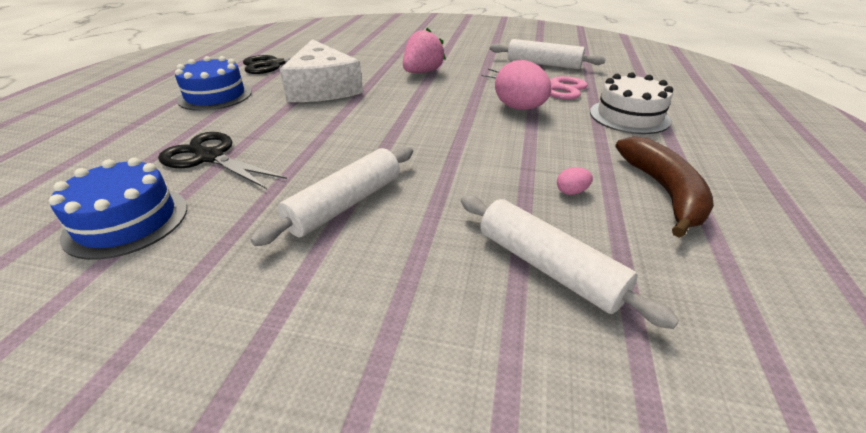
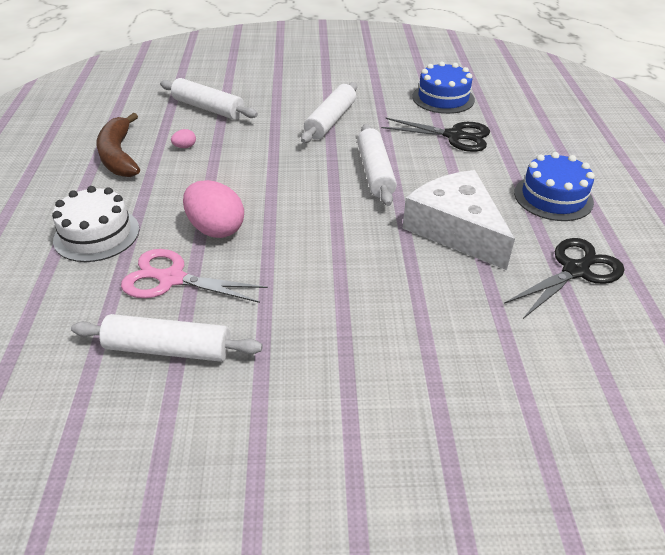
camera: 165 degrees right, 5 degrees up
(346, 132) = (375, 172): none -> white rolling pin
(422, 72) = (355, 287): pink strawberry -> none

